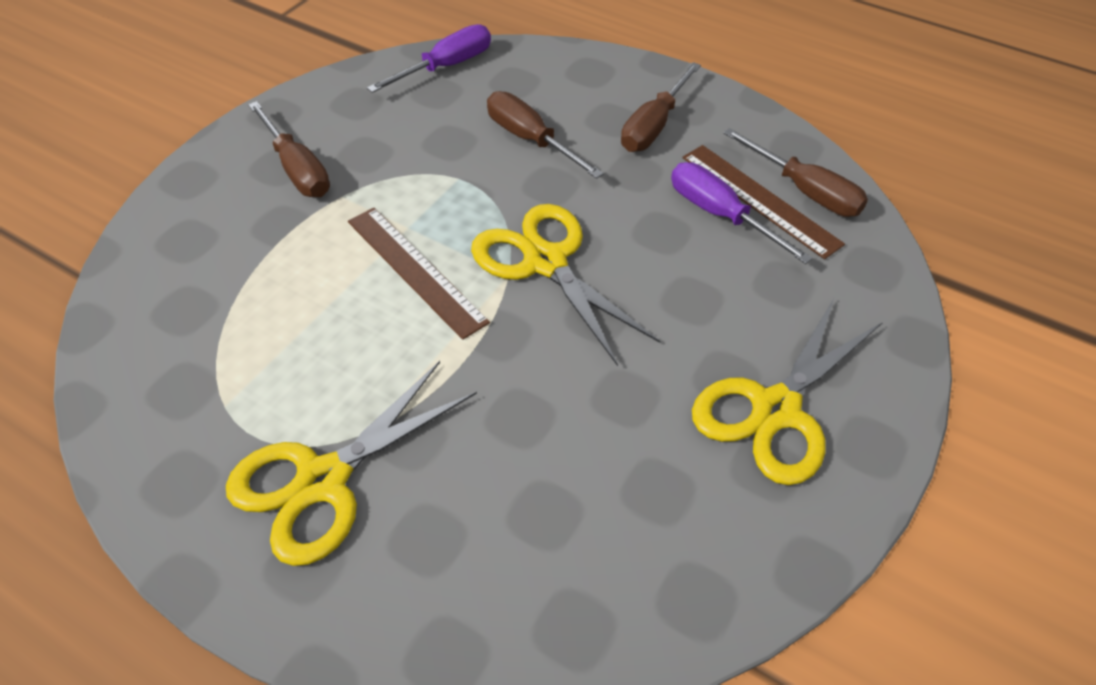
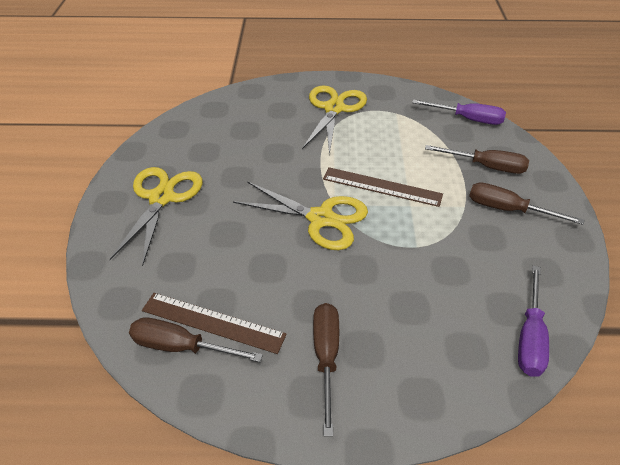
camera: 150 degrees right, 5 degrees down
(530, 140) = (402, 297): brown screwdriver -> brown screwdriver (486, 166)
(720, 215) = (235, 296): purple screwdriver -> purple screwdriver (467, 119)

